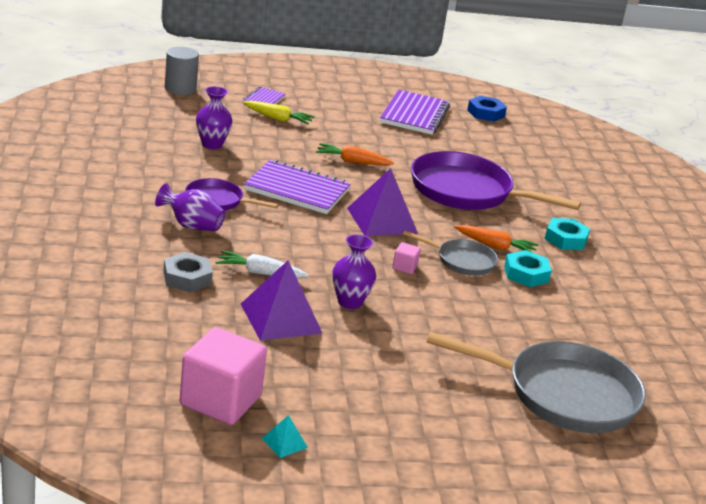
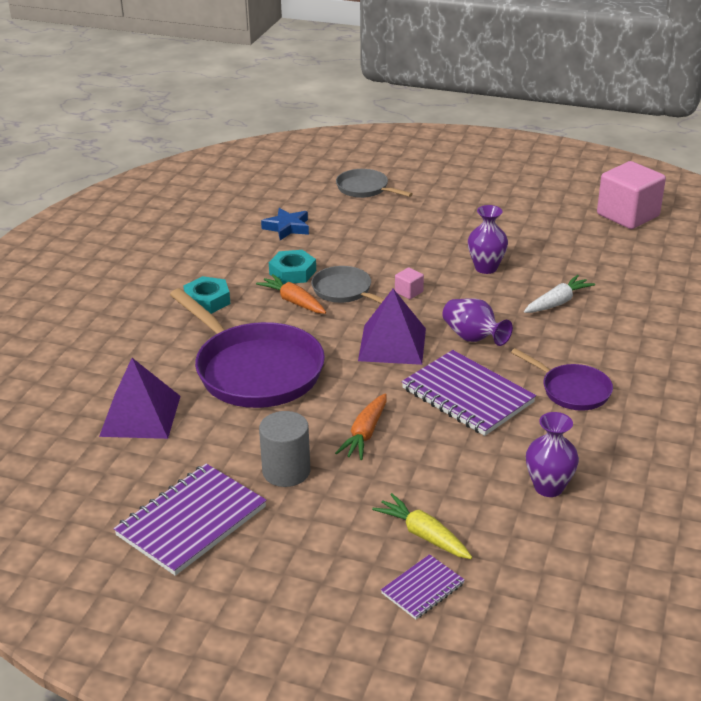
camera: 150 degrees left, 5 degrees up
(180, 88) = (560, 638): grey cylinder -> grey cylinder (286, 471)
(187, 278) = (631, 306): grey nut -> none
(191, 226) = (612, 361): purple vase -> purple vase (473, 338)
(260, 273) = (557, 302): white carrot -> white carrot turned 75 degrees counterclockwise
(281, 318) = (556, 262): purple pyramid -> purple pyramid (140, 416)
(284, 443) = (590, 189): turquoise pyramid -> none
(352, 161) = (365, 434): orange carrot -> orange carrot turned 75 degrees clockwise
(485, 113) = (67, 513): blue nut -> none
(562, 394) = (365, 189): grey pan -> grey pan, size x0.52
(586, 324) = (287, 228): none -> blue star

